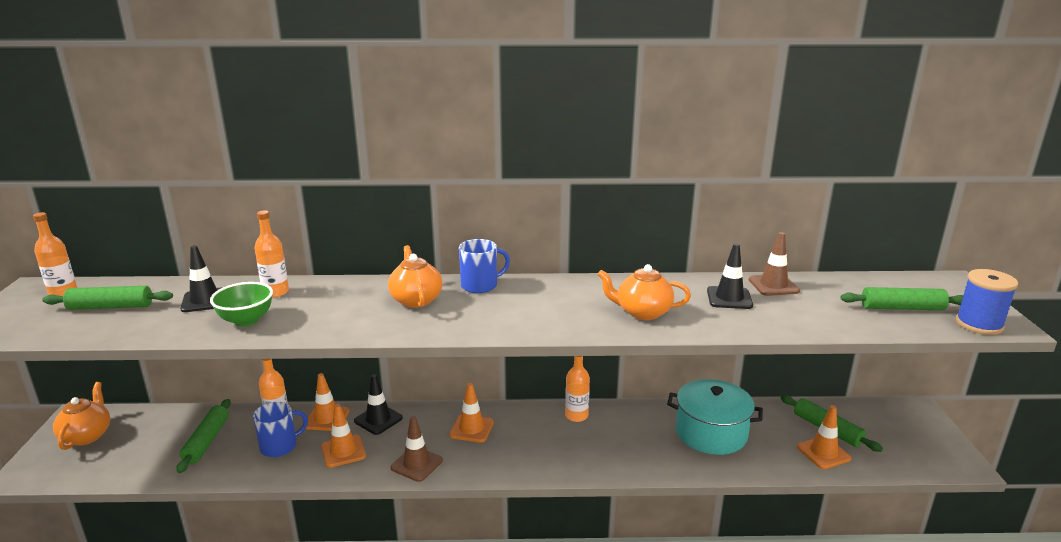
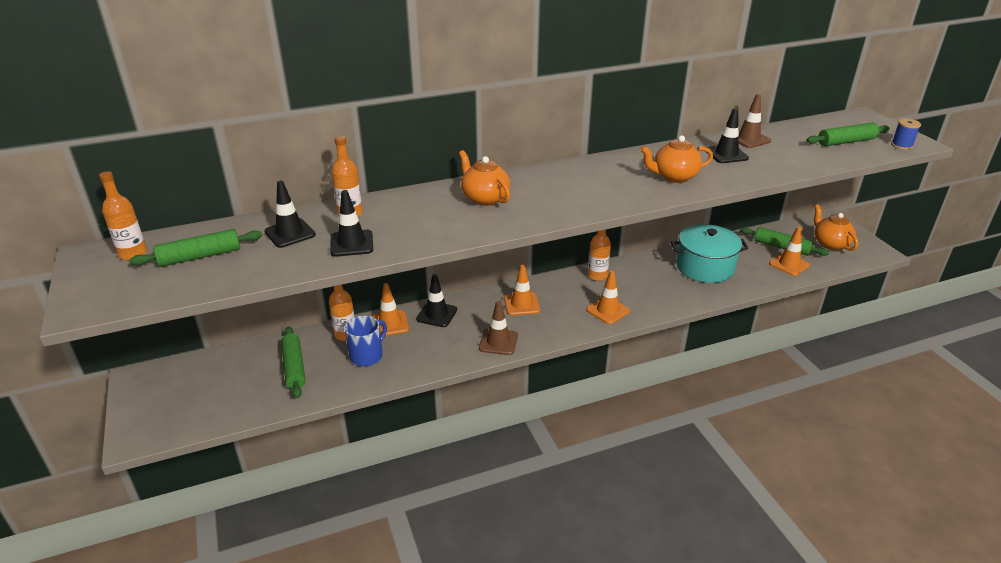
camera: 20 degrees left, 10 degrees up
(87, 435) = (167, 390): orange teapot -> orange teapot (830, 243)
(246, 320) = (351, 243): green bowl -> black traffic cone
(343, 451) = (427, 346): orange traffic cone -> orange traffic cone (607, 310)
(480, 285) = (526, 177): blue mug -> none
(979, 324) = (901, 145): blue spool -> blue spool, size x0.63

